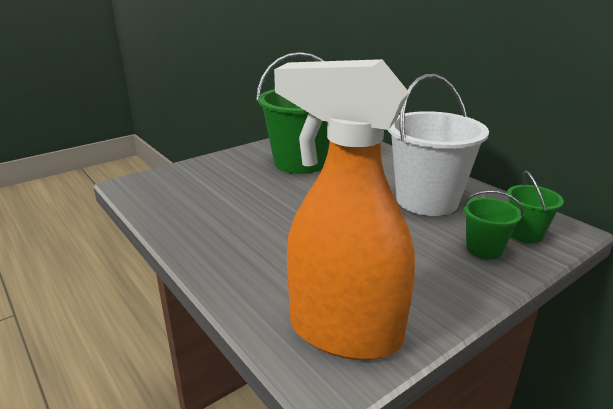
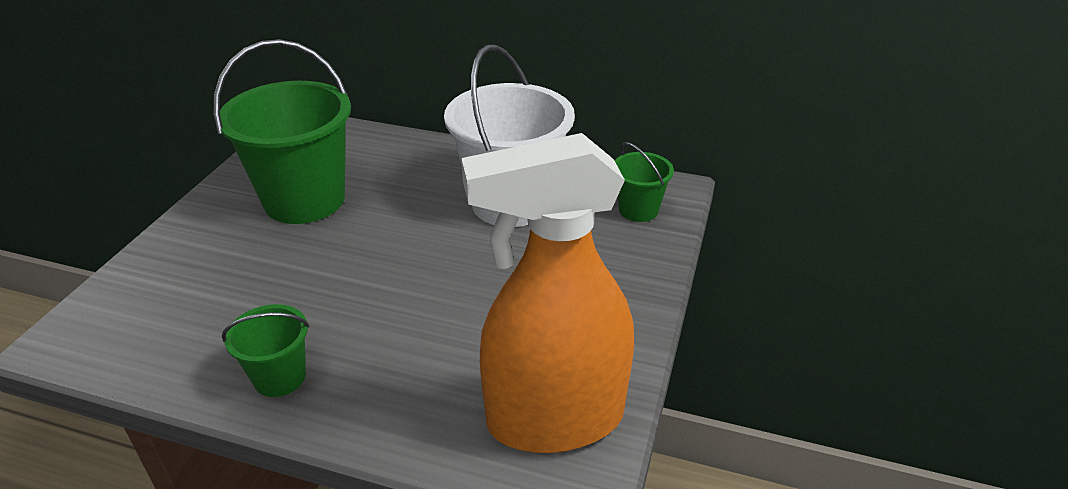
camera: 35 degrees left, 10 degrees up
(484, 249) = (613, 247): green bucket -> green bucket (280, 377)

